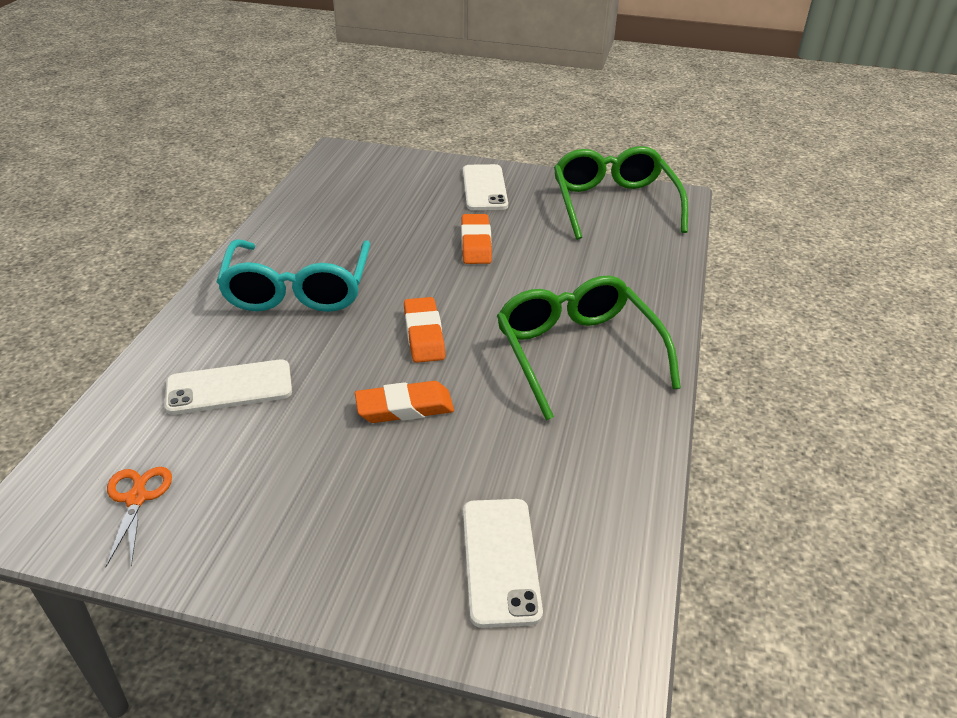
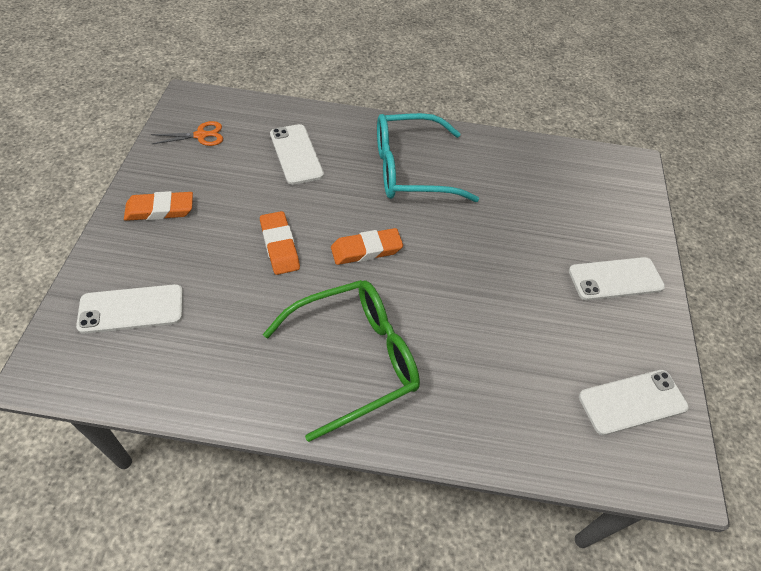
camera: 80 degrees right, 15 degrees up
(476, 243) = (509, 277): orange eraser -> orange eraser (160, 210)
(613, 204) = (632, 402): green glasses -> white phone

